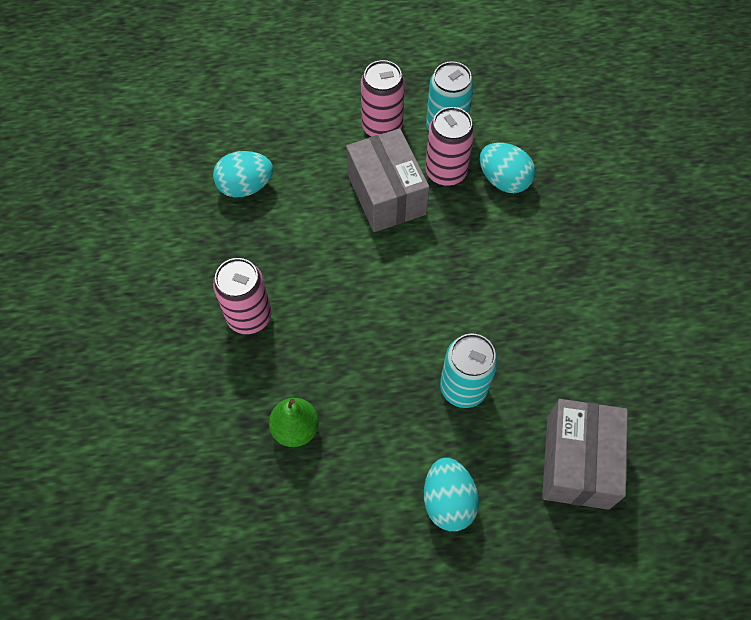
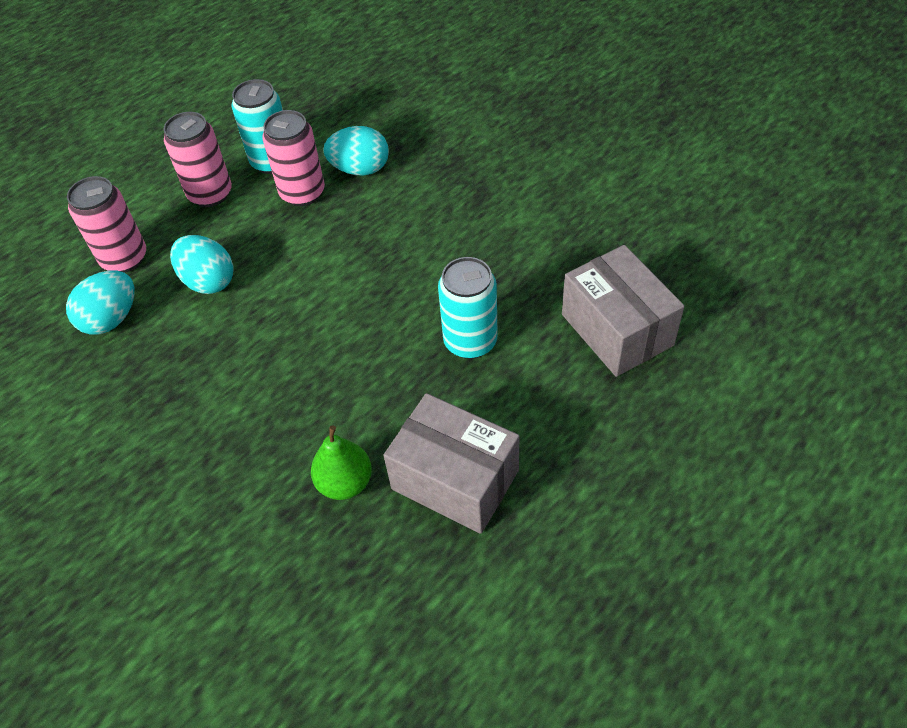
camera: 35 degrees left, 10 degrees down
(249, 316) = (212, 422): pink can -> pink can (124, 258)
(386, 194) = (262, 241): grey box -> grey box (455, 479)
(448, 501) = (540, 437): turquoise egg -> turquoise egg (208, 281)

